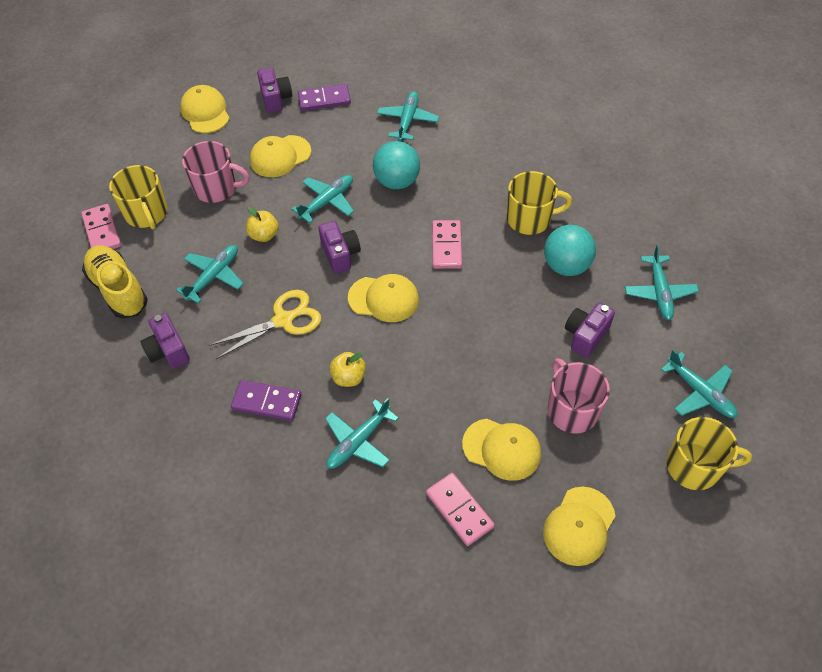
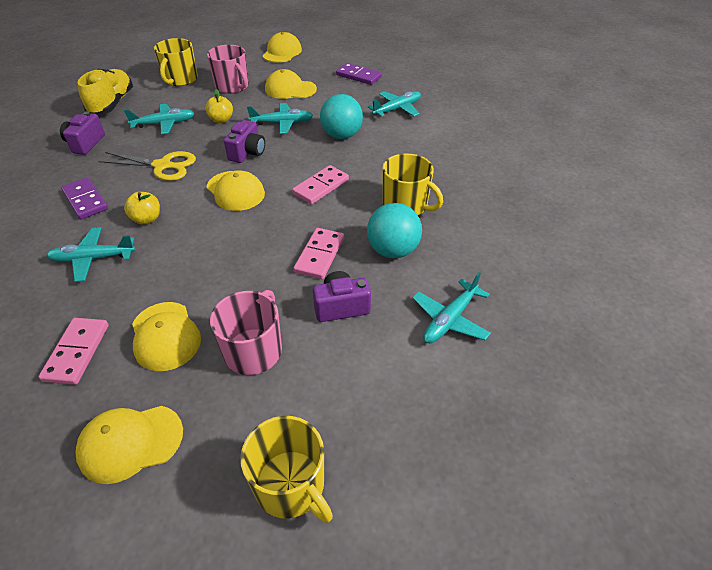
camera: 40 degrees right, 10 degrees down
(102, 231) = (148, 76): pink domino -> pink domino (319, 255)
(275, 99) = (330, 63): purple camera -> none
(699, 392) = (382, 425): turquoise plane -> none

